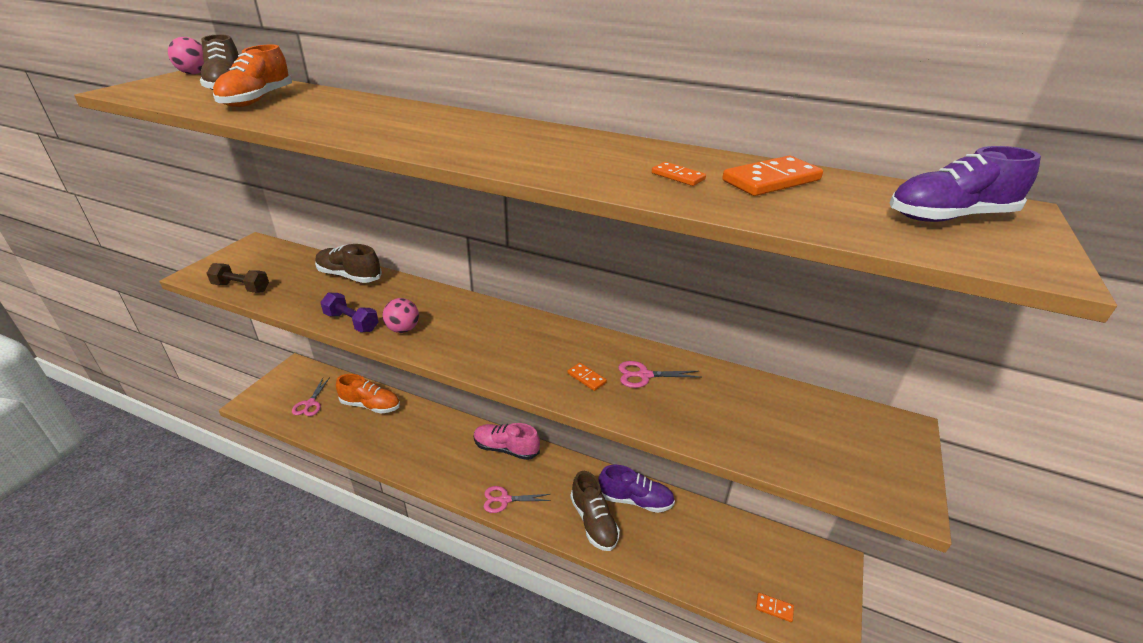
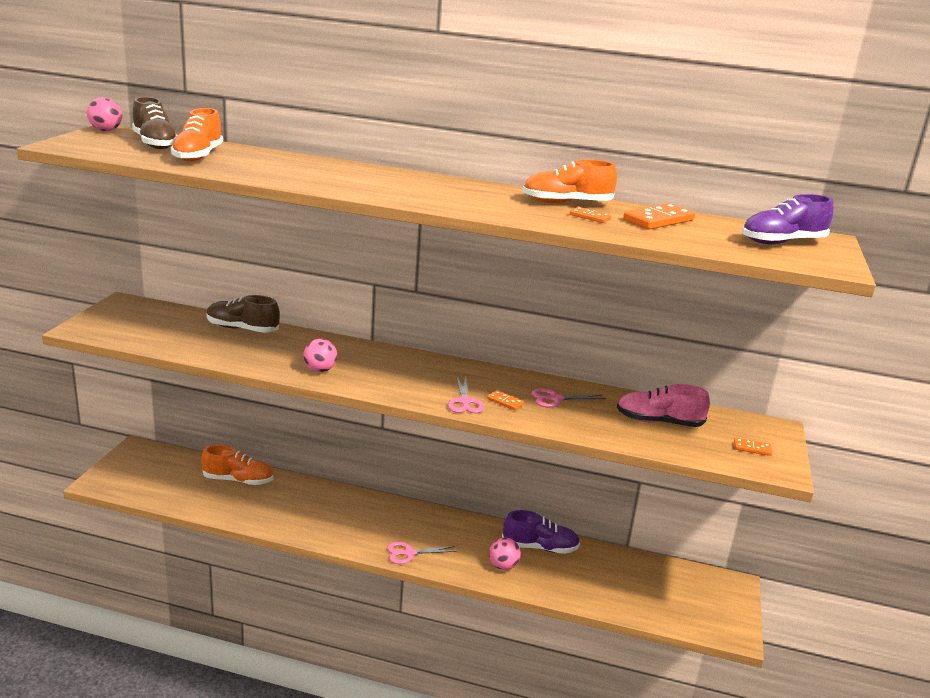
camera: 10 degrees left, 10 degrees down
(241, 287) = (135, 339): brown dumbbell -> none
(310, 404) = (168, 481): pink scissors -> pink scissors (464, 402)
(351, 322) = (266, 365): purple dumbbell -> none
(506, 448) = (398, 512): pink shoe -> pink shoe (659, 422)
(593, 522) = (503, 566): brown shoe -> pink ball
(655, 155) = (567, 203): none -> orange shoe
(774, 608) = (684, 619): orange domino -> orange domino (752, 448)

